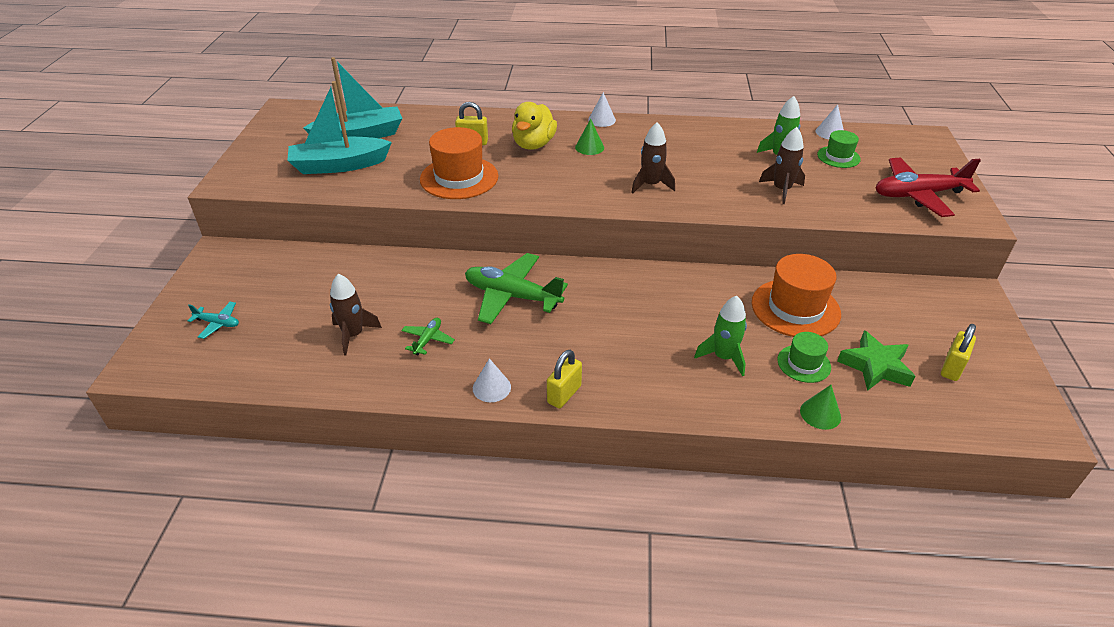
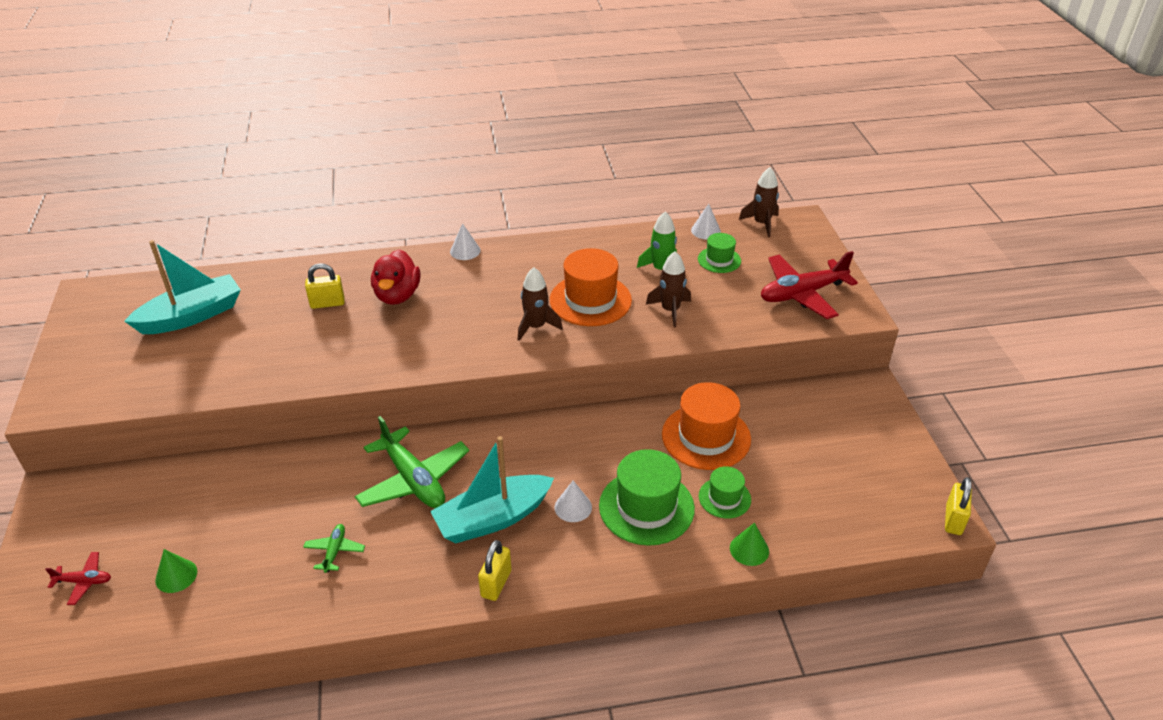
camera: 15 degrees left, 0 degrees up
(218, 323) = (84, 581): turquoise plane -> red plane
(339, 165) = (179, 360): turquoise boat -> turquoise boat (493, 518)
(353, 335) = (249, 563): brown rocket -> brown rocket (761, 223)
(459, 178) = (324, 353): orange hat -> orange hat (590, 300)
(491, 387) = (418, 592): white cone -> white cone (573, 507)
(512, 296) = (413, 480): green plane -> green plane turned 135 degrees counterclockwise
(533, 144) = (397, 295): yellow duck -> red duck
(589, 147) = (460, 289): green cone -> green cone (176, 576)
(723, 357) = (646, 507): green rocket -> green hat
(875, 366) = (791, 487): green star -> none
(952, 368) = (860, 473): yellow padlock -> yellow padlock (953, 520)

